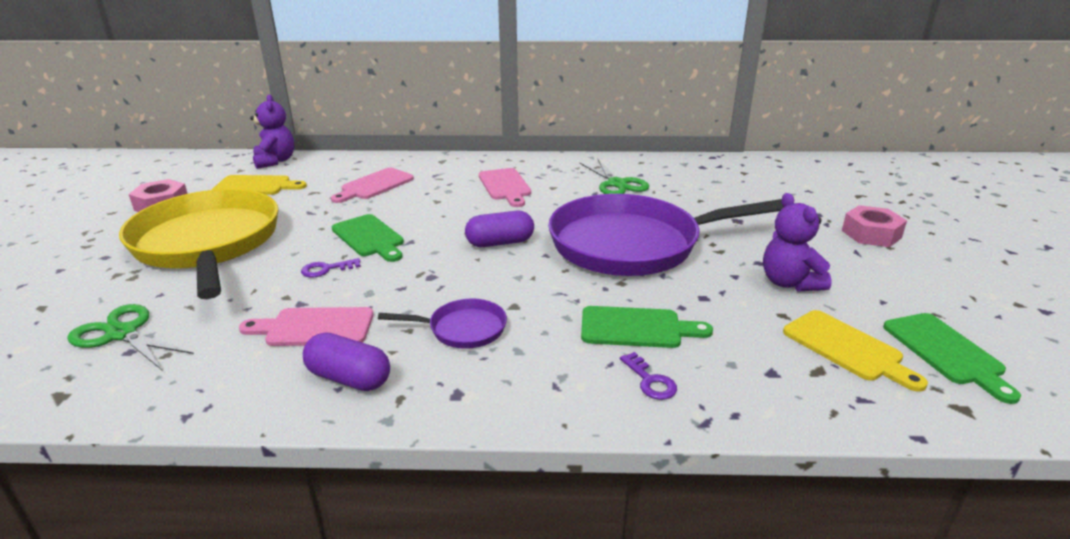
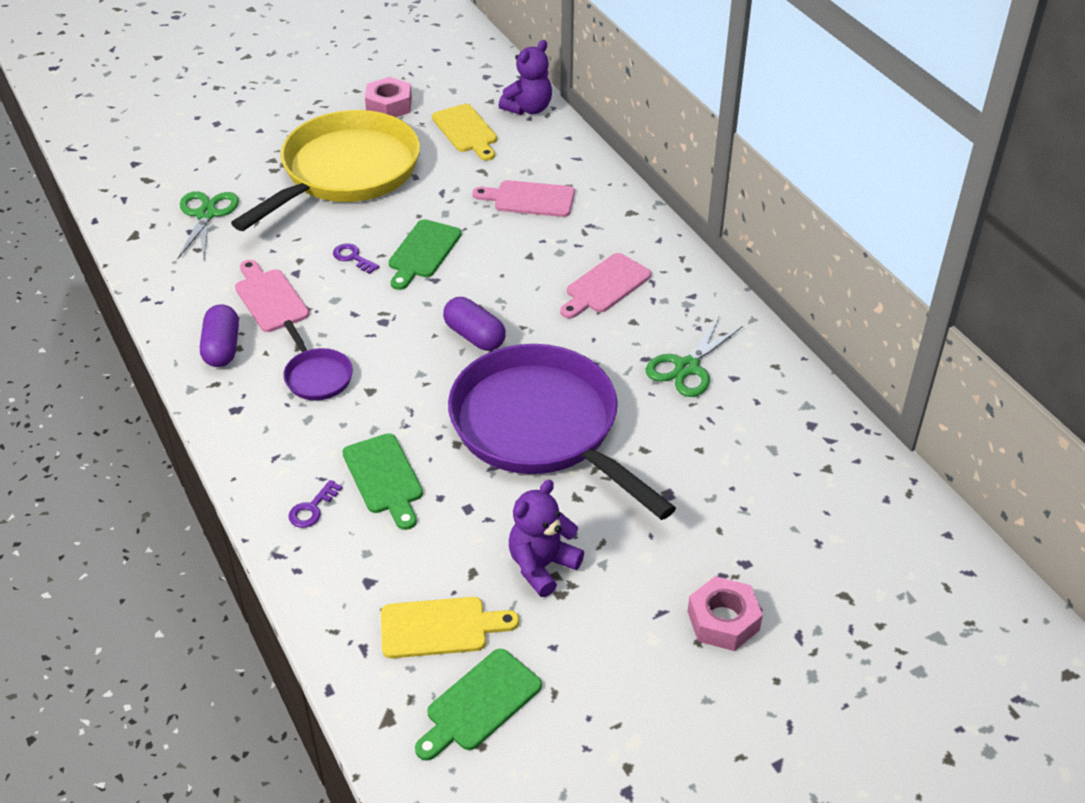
camera: 60 degrees right, 15 degrees up
(846, 348) = (440, 627): yellow cutting board -> yellow cutting board turned 120 degrees counterclockwise

